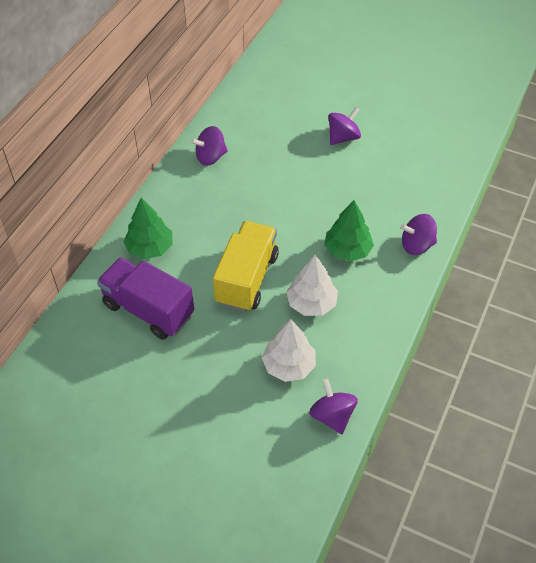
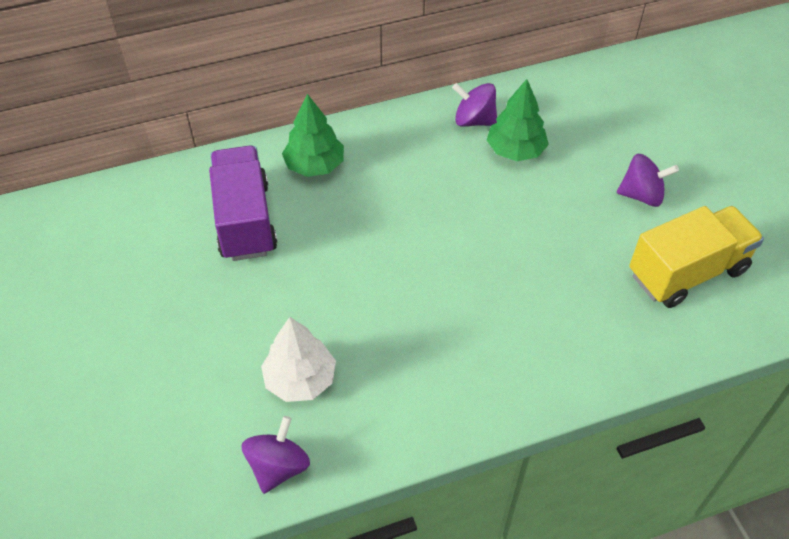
camera: 45 degrees right, 0 degrees up
(247, 279) = (365, 262): yellow truck -> yellow truck (687, 272)
(311, 303) = (397, 337): white tree -> none
(347, 250) = (501, 314): green tree -> green tree (515, 150)
(417, 245) = (586, 371): purple spinning top -> none

